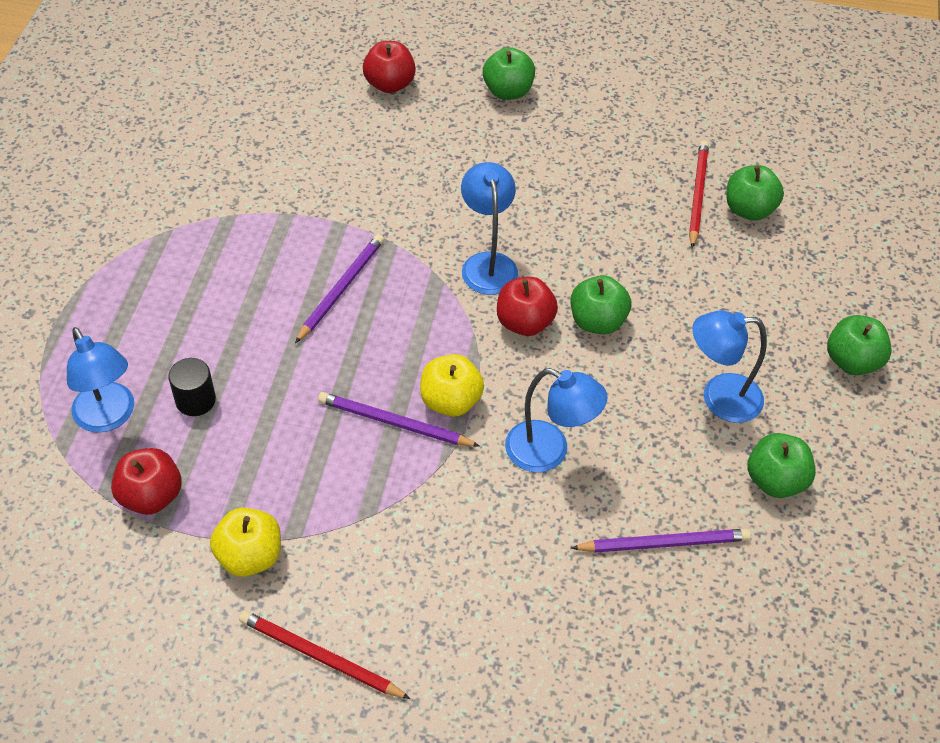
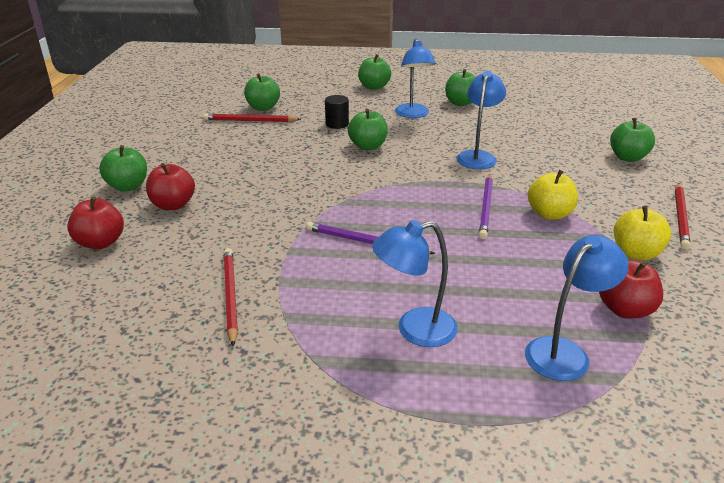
camera: 95 degrees left, 20 degrees down
(195, 400) = (516, 302): black cylinder -> black cylinder (337, 124)
(273, 178) = (230, 296): none -> red pencil
(450, 401) = (456, 189): yellow apple -> yellow apple (549, 214)
(487, 263) = (324, 184): blue lamp -> blue lamp (414, 330)
(521, 672) = (628, 157): none -> green apple
(524, 322) = (376, 168): red apple -> red apple (173, 205)
(664, 543) = (518, 126): purple pencil -> none

